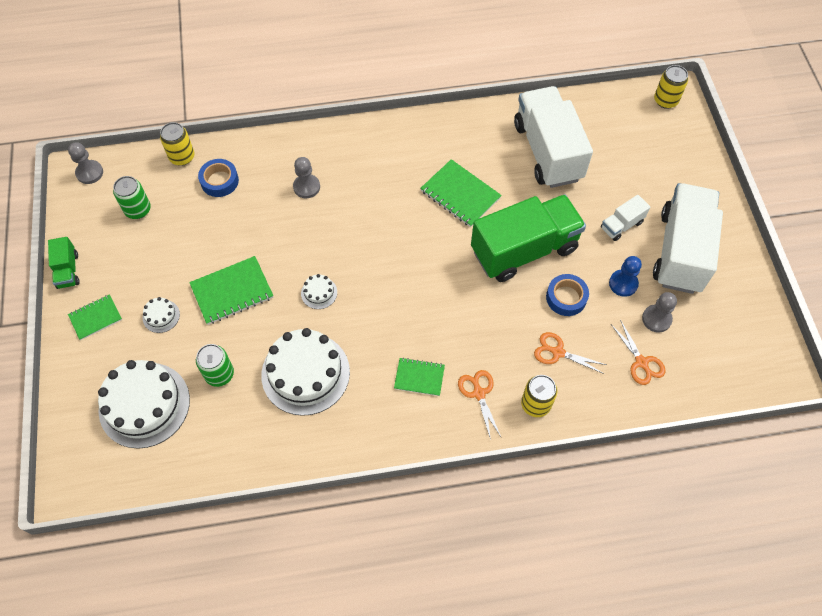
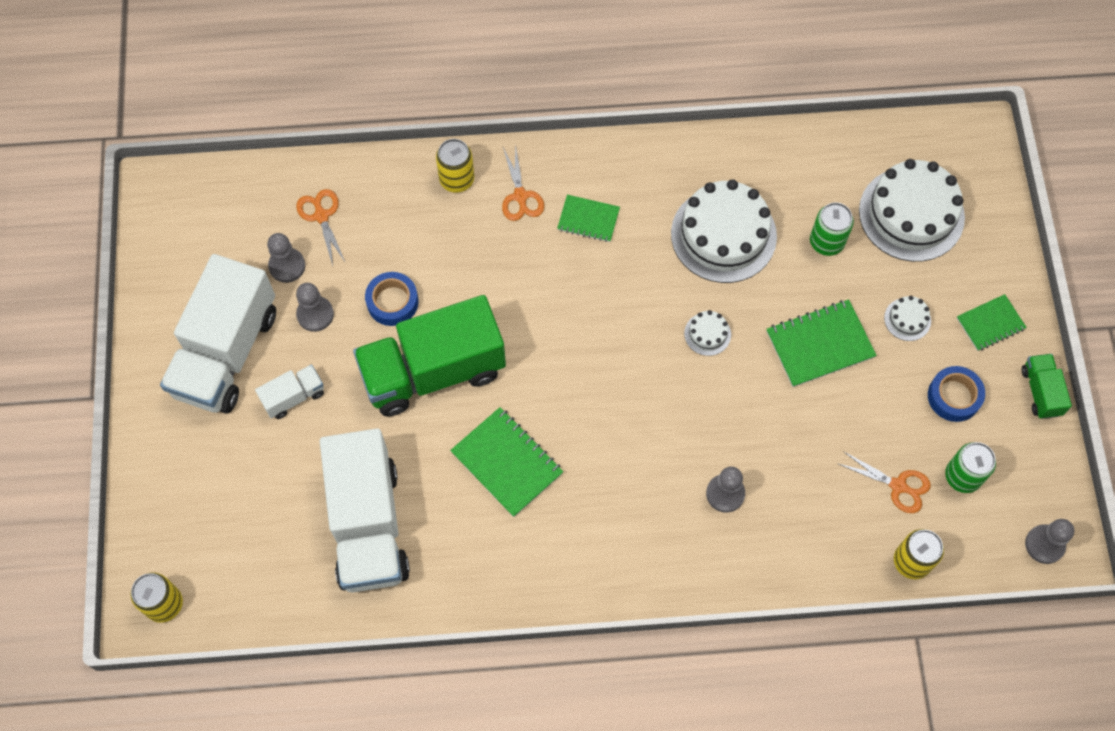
camera: 175 degrees left, 5 degrees up
(219, 181) = (851, 514): blue tape -> blue tape (954, 396)
(558, 352) = (418, 235): orange scissors -> orange scissors (898, 486)
(623, 284) = (315, 314): blue pawn -> grey pawn

